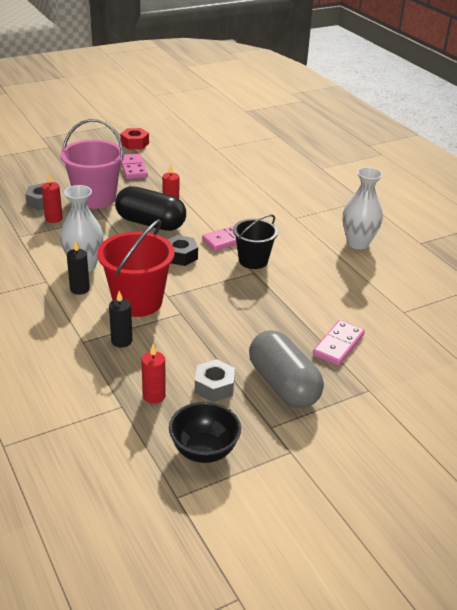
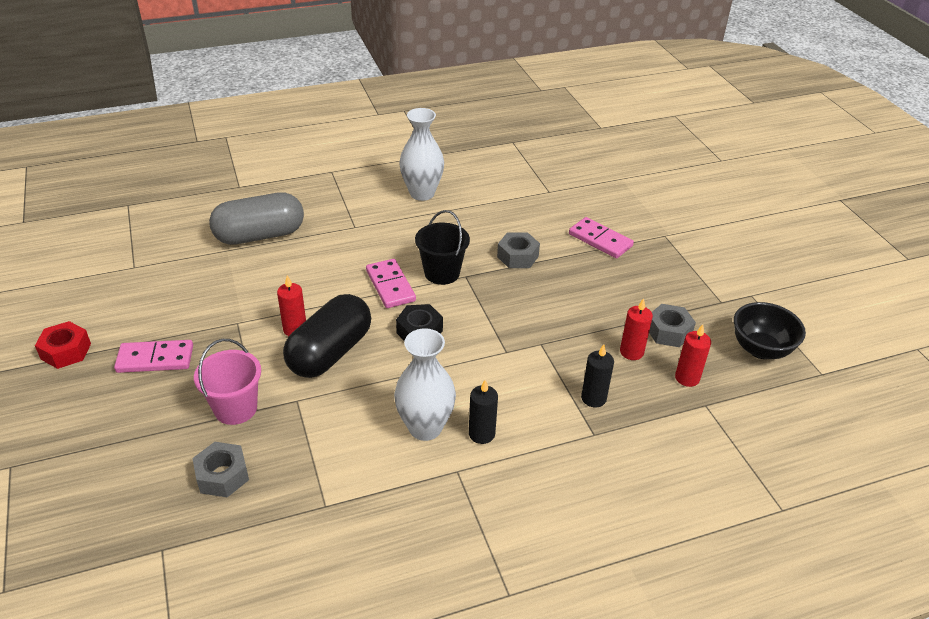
camera: 80 degrees left, 5 degrees up
(54, 219) = (283, 461): red candle -> red candle (631, 352)
(95, 198) = (235, 408): pink bucket -> pink bucket, size x0.65
(137, 302) = (515, 379): red bucket -> none
(283, 385) = (662, 285): grey capsule -> grey capsule (260, 235)
(291, 297) = (517, 256): none -> grey nut

